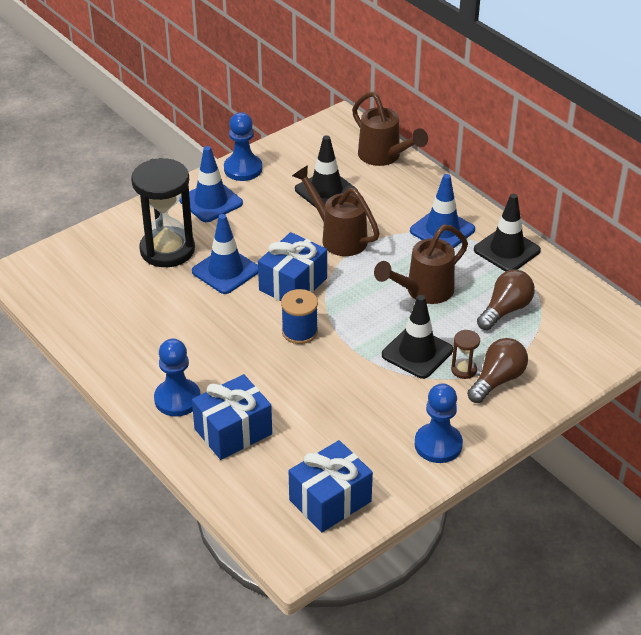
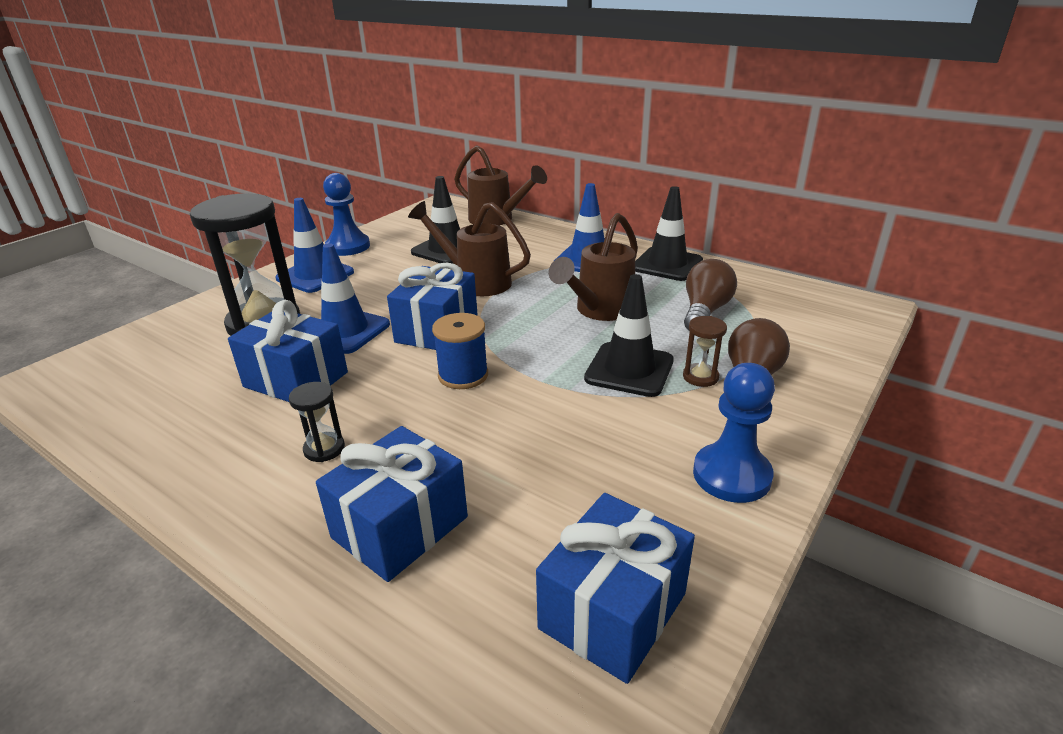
camera: 15 degrees left, 10 degrees down
(177, 399) = (295, 496): blue pawn -> none
(186, 310) = (296, 379): none -> blue gift
(198, 370) = (324, 449): none -> black hourglass

